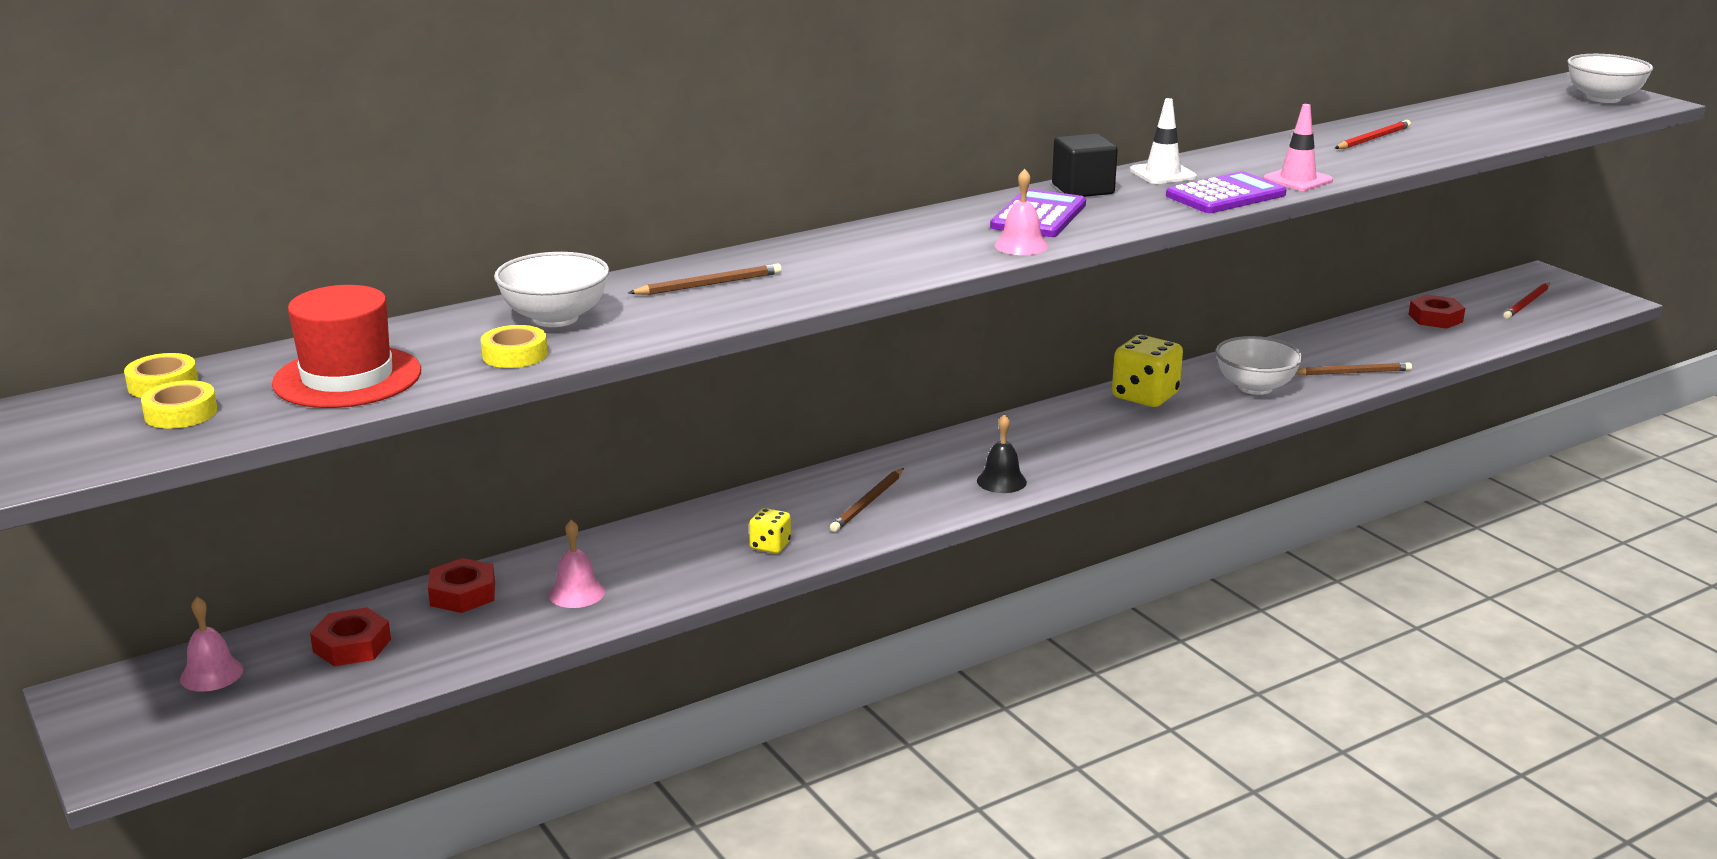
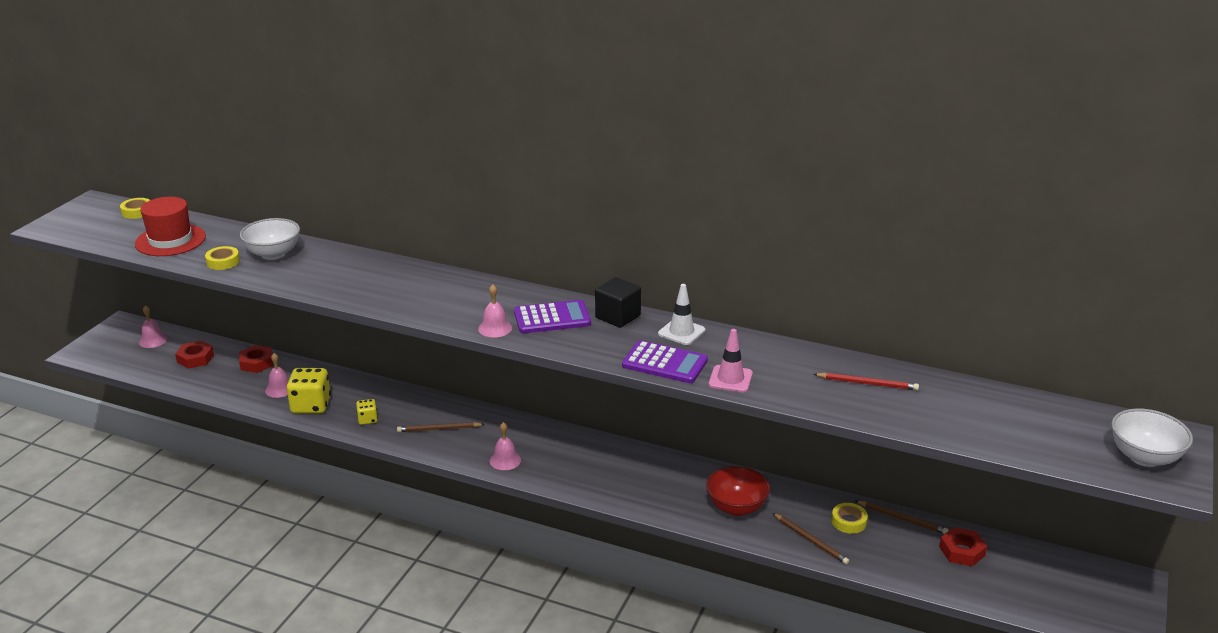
camera: 55 degrees right, 5 degrees up
(181, 413) = (112, 226): yellow tape -> yellow tape (848, 522)
(708, 284) = (350, 270): brown pencil -> brown pencil (902, 519)
(1001, 481) = (505, 460): black bell -> pink bell
(1145, 396) = (673, 470): yellow dice -> yellow dice (311, 405)
(1255, 387) = (736, 507): white bowl -> red bowl
(1527, 303) = (1058, 589): red pencil -> none

